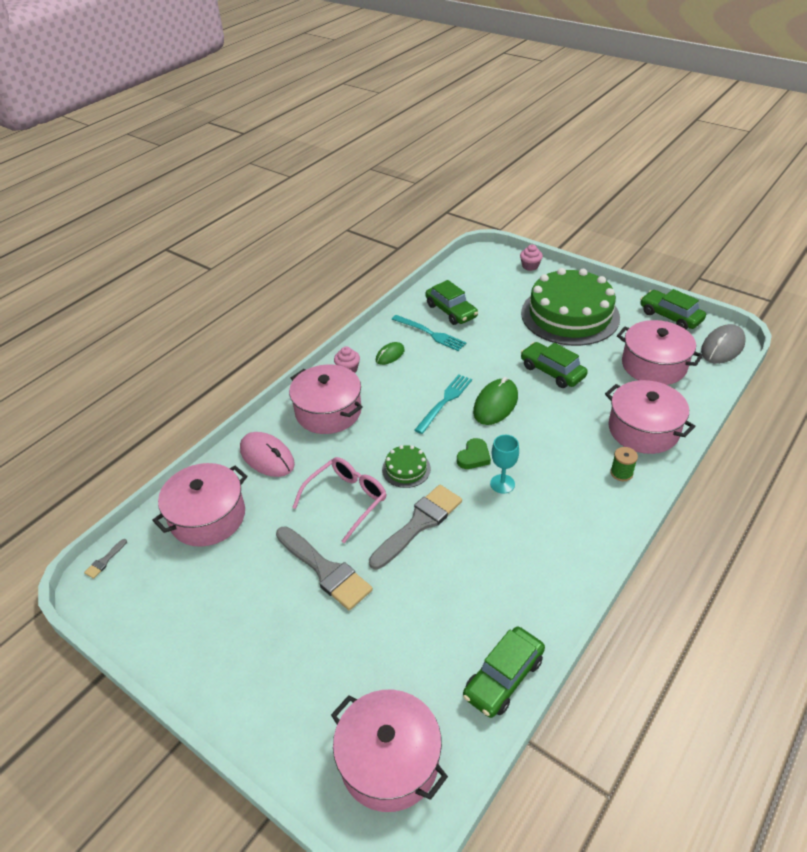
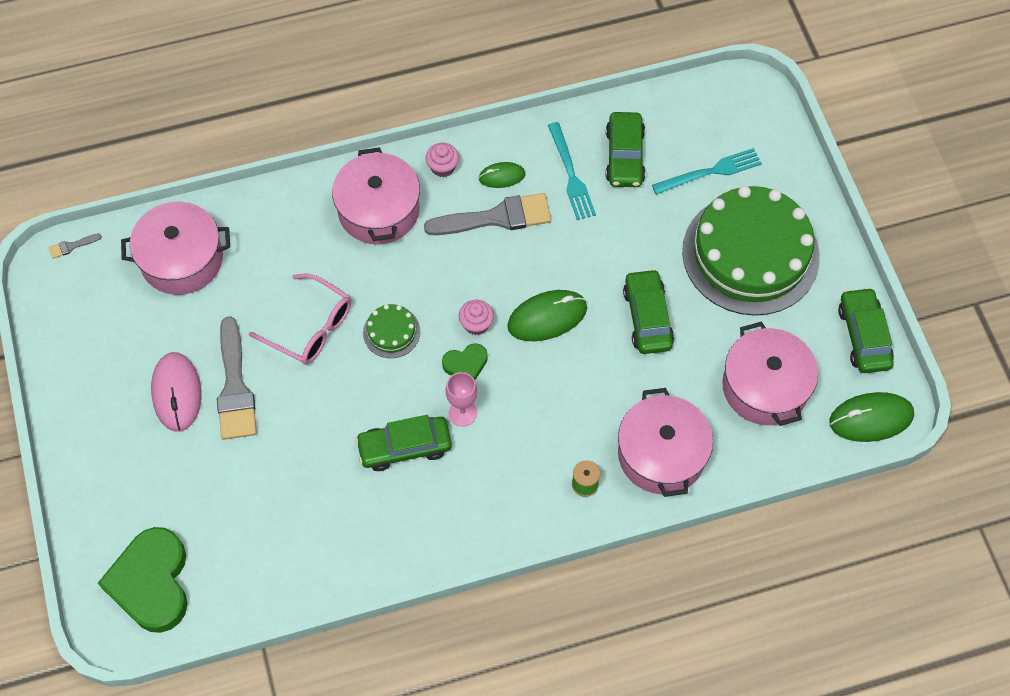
camera: 35 degrees right, 20 degrees up
(267, 457) = (280, 227): pink mouse -> pink mouse (177, 393)
(346, 500) = (310, 327): pink glasses -> pink glasses turned 45 degrees clockwise
(389, 760) = (151, 582): pink pot -> green heart
(419, 524) = (350, 399): grey brush -> grey brush (496, 217)
(445, 401) = (500, 278): turquoise fork -> turquoise fork (710, 172)
(502, 484) = (462, 413): turquoise goblet -> pink goblet
(503, 677) = (289, 587): green car -> green car (404, 447)
(530, 266) = (784, 147): pink cupcake -> pink cupcake (476, 324)
(722, 347) = (871, 418): grey mouse -> green mouse

